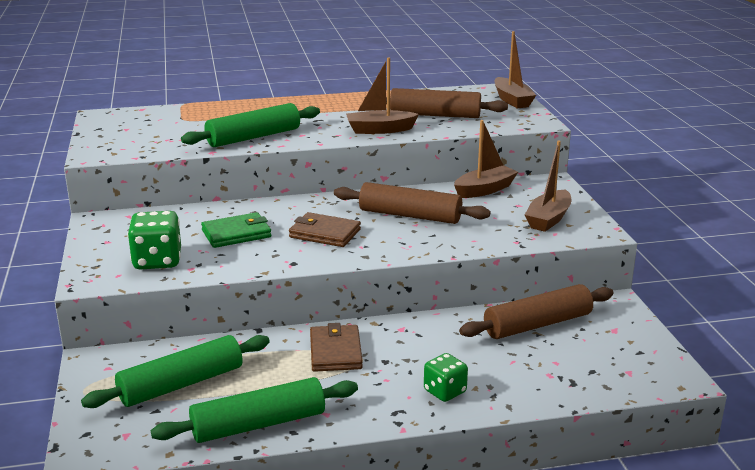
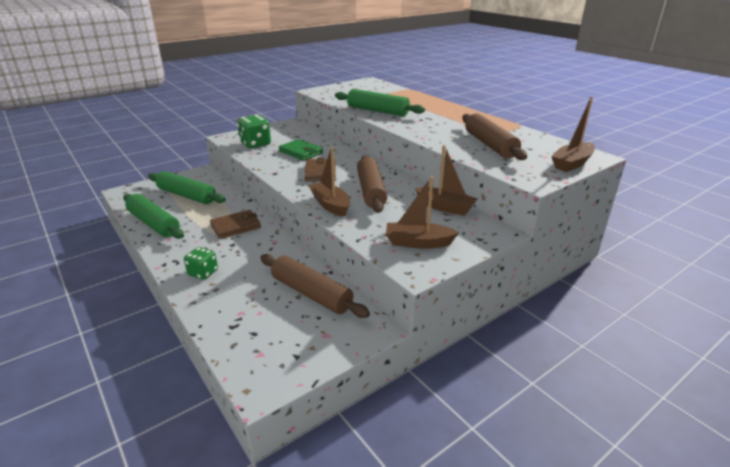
camera: 65 degrees right, 5 degrees up
(379, 130) = (434, 135): brown boat -> brown boat (330, 205)

